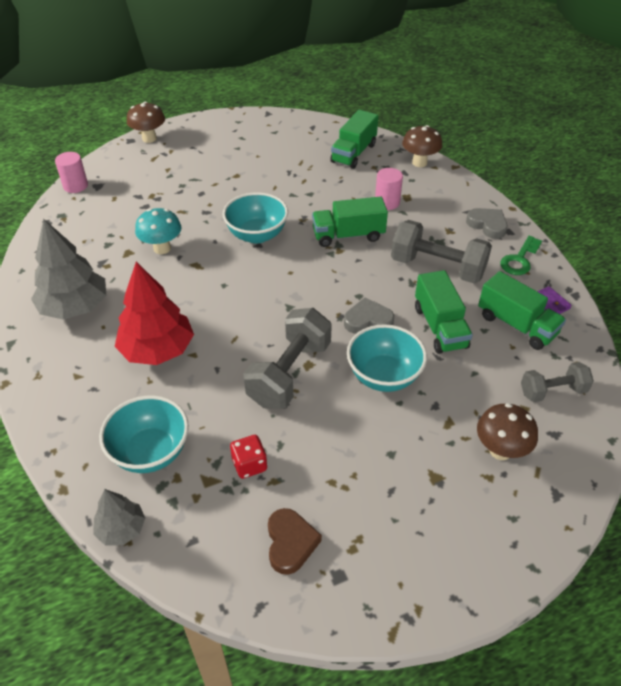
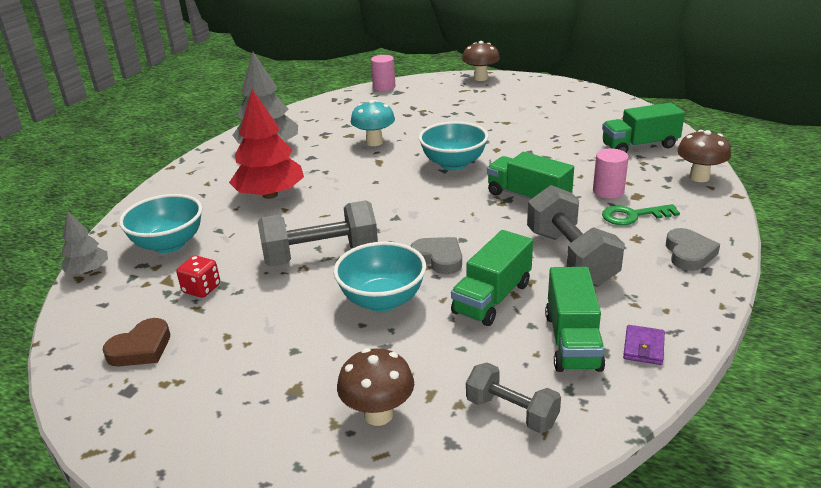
camera: 50 degrees right, 15 degrees down
(519, 259) = (676, 296): green key -> green key (633, 216)

